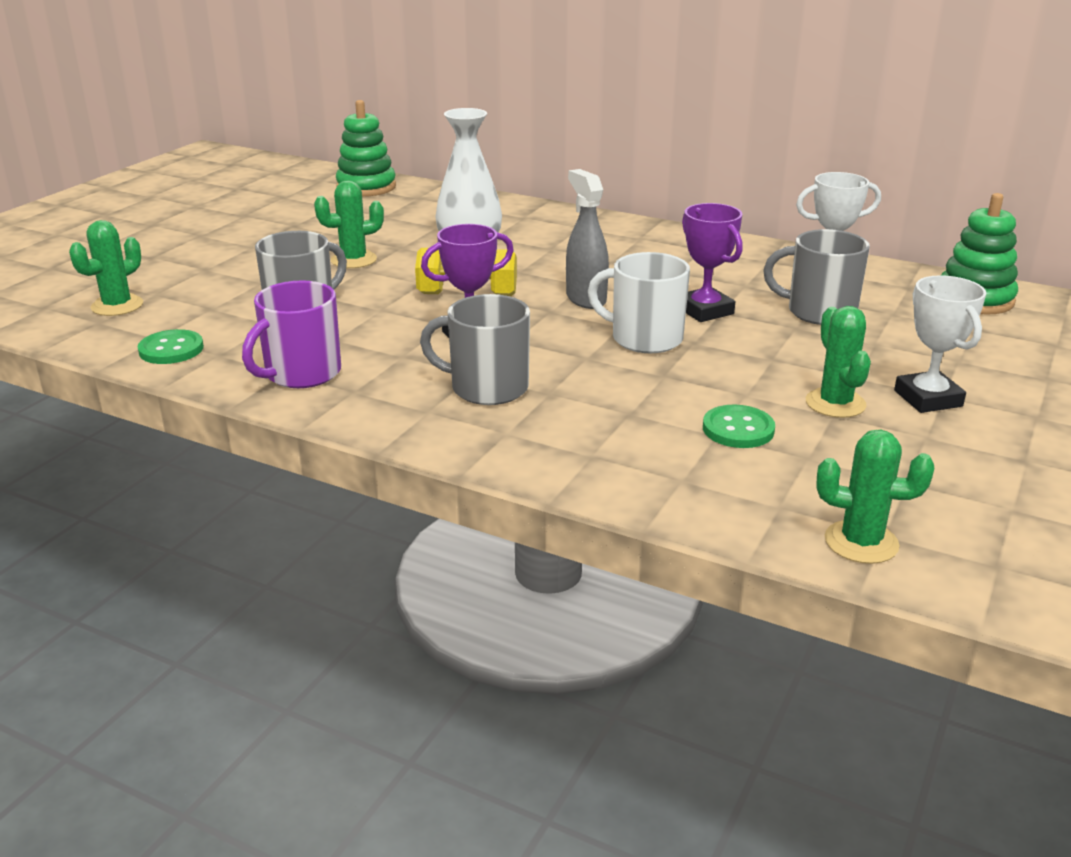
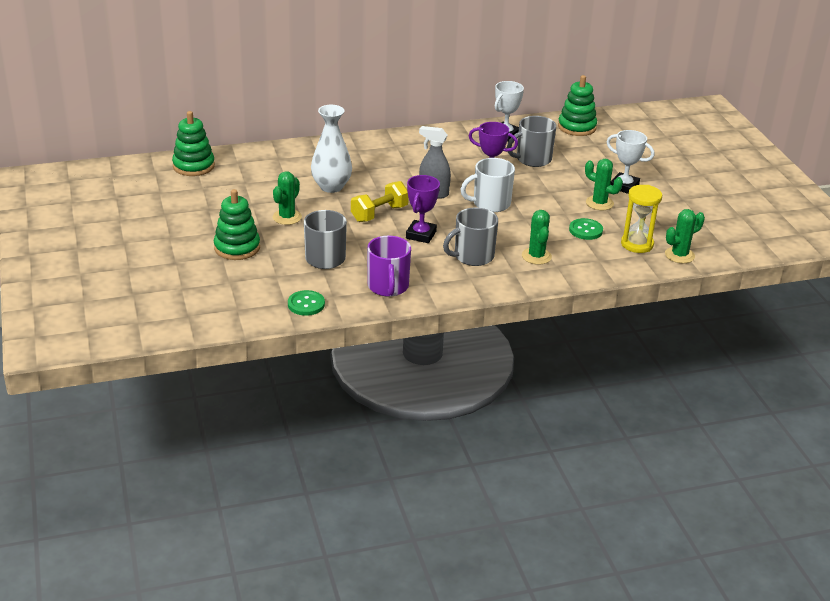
camera: 45 degrees left, 5 degrees up
(117, 306) = (226, 296): green cactus -> green cactus (536, 256)
(237, 267) = (237, 248): none -> green stacking toy
(800, 488) = (637, 244): none -> yellow hourglass

